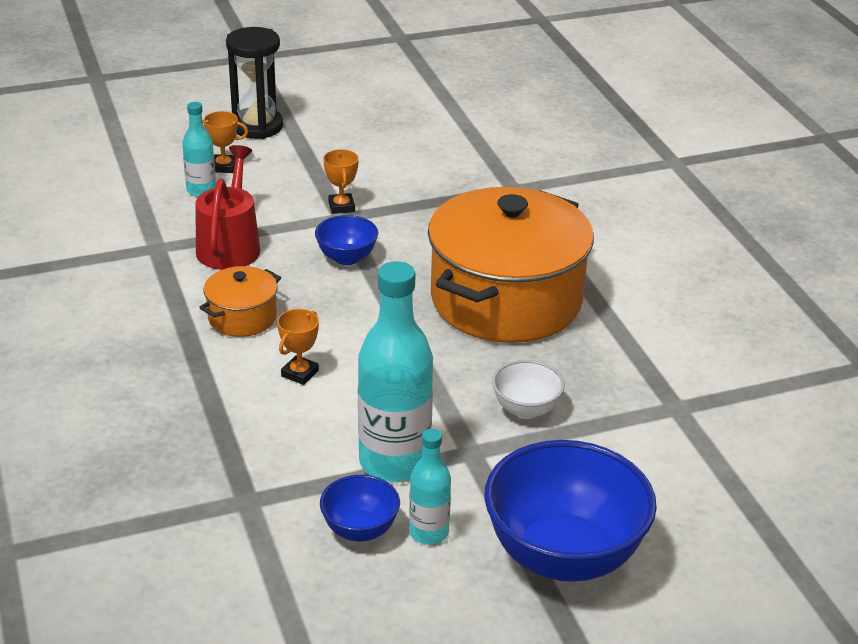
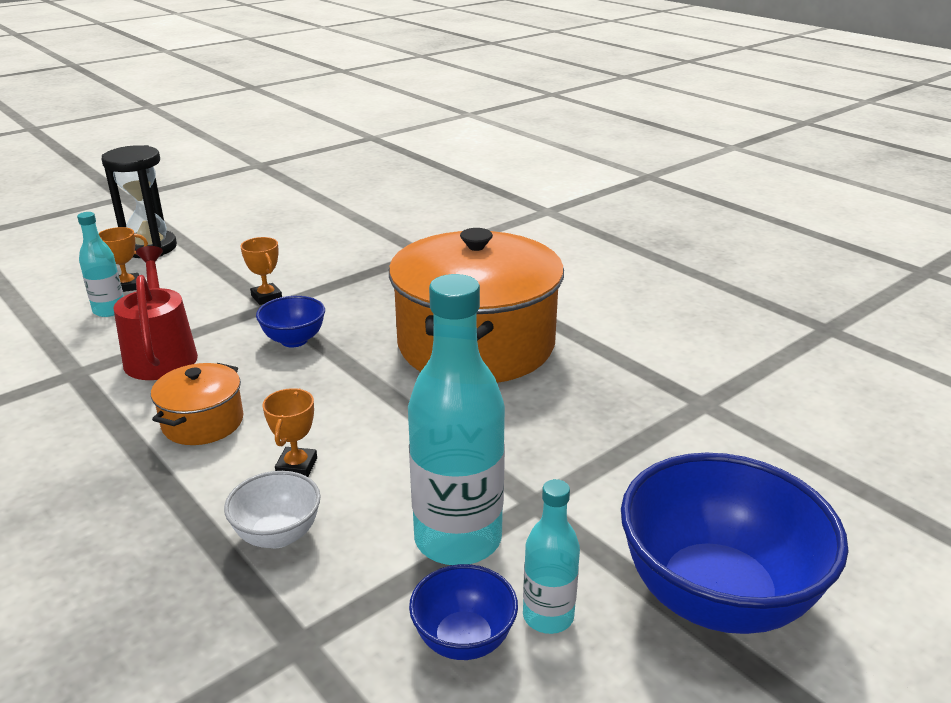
camera: 20 degrees left, 5 degrees down
(526, 409) = (563, 442): white bowl -> white bowl (278, 535)

